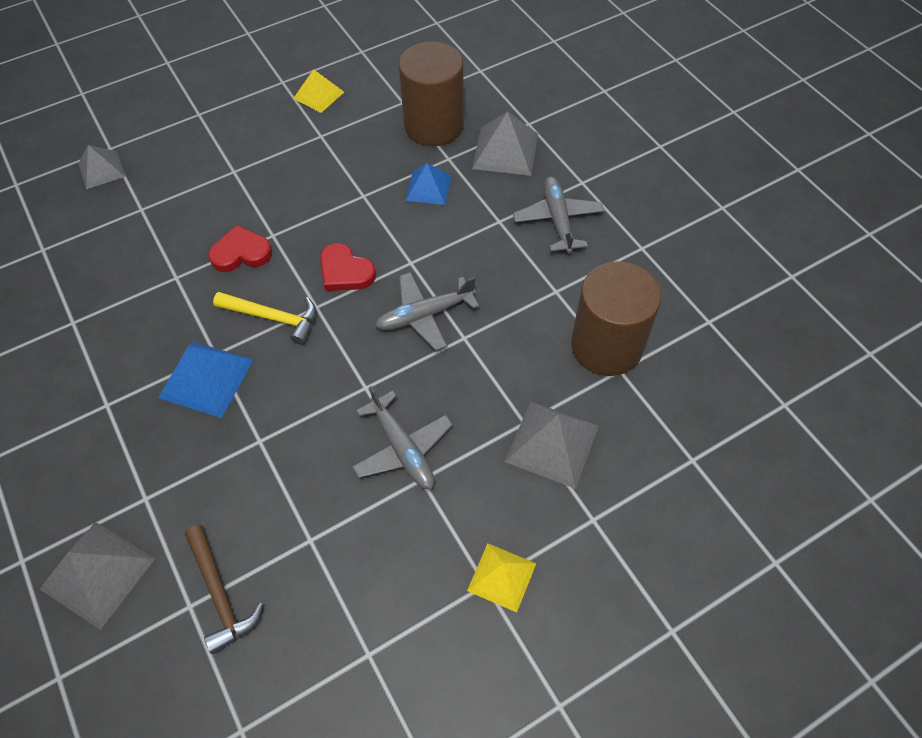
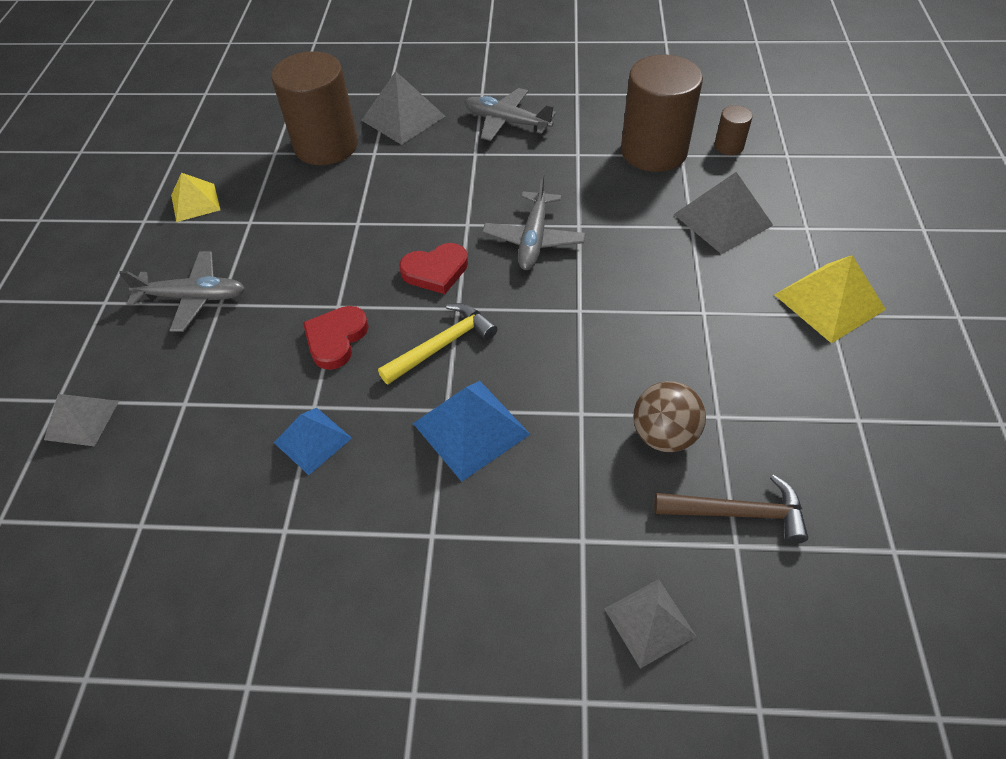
camera: 55 degrees left, 5 degrees down
(97, 574) = (649, 622): grey pyramid -> grey pyramid, size x0.66
(269, 508) = (664, 435): none -> brown ball
(402, 448) = (664, 311): grey plane -> grey plane (193, 297)
(428, 187) = (394, 178): blue pyramid -> blue pyramid (312, 440)
(502, 576) = (829, 301): yellow pyramid -> yellow pyramid, size x1.52
(664, 403) = (728, 146): none -> brown cylinder

